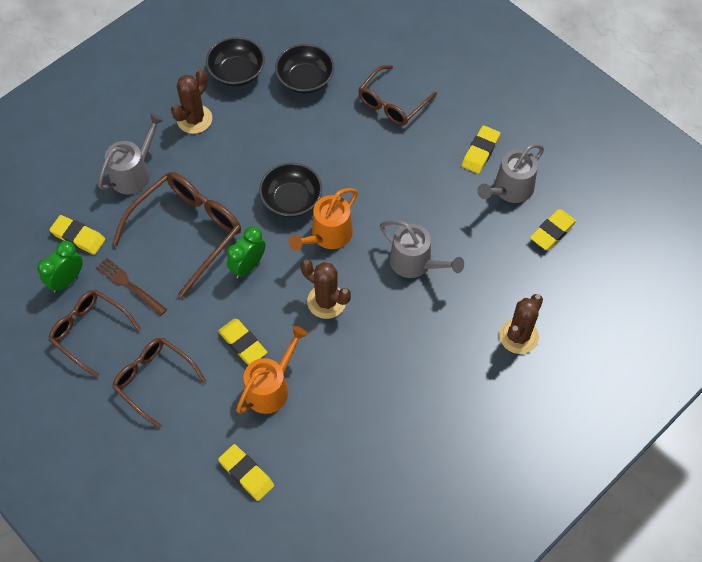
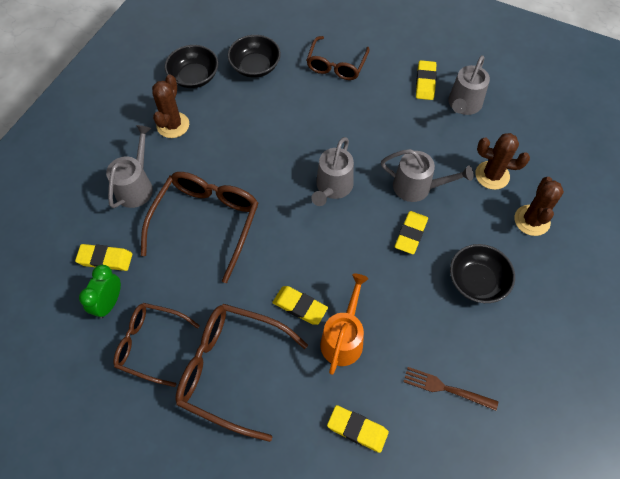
camera: 20 degrees left, 0 degrees up
(128, 285) = (171, 288): brown fork -> brown fork (445, 388)
(154, 380) = (231, 370): brown glasses -> brown glasses, size x1.53
(248, 266) = (274, 235): green clock -> none
(291, 200) = (287, 167): black bowl -> black bowl (477, 281)
(326, 301) = (357, 244): brown cactus -> brown cactus (492, 175)
(328, 236) = (332, 187): orange watering can -> grey watering can
(552, 231) = (513, 127): yellow eraser -> yellow eraser (410, 234)

